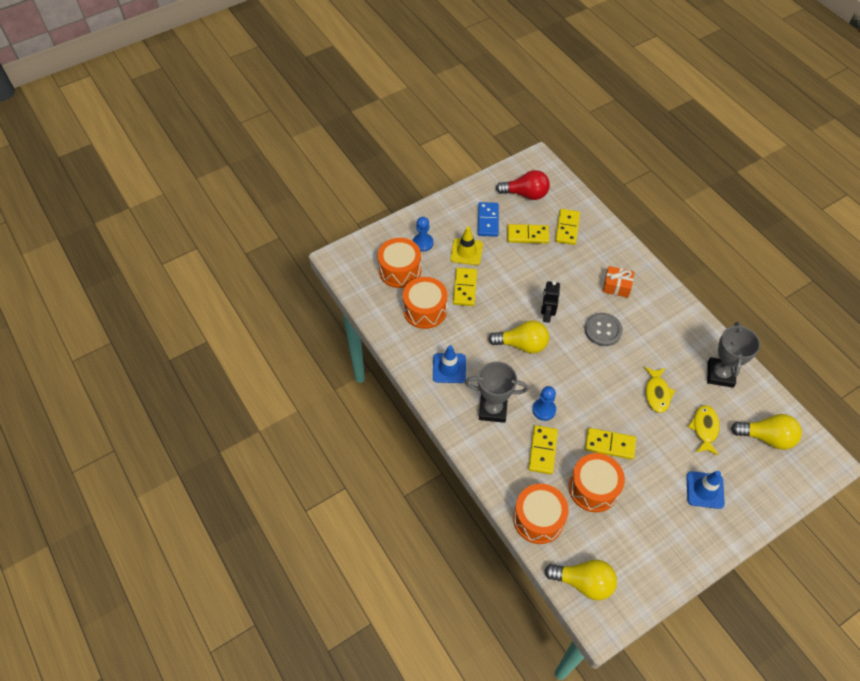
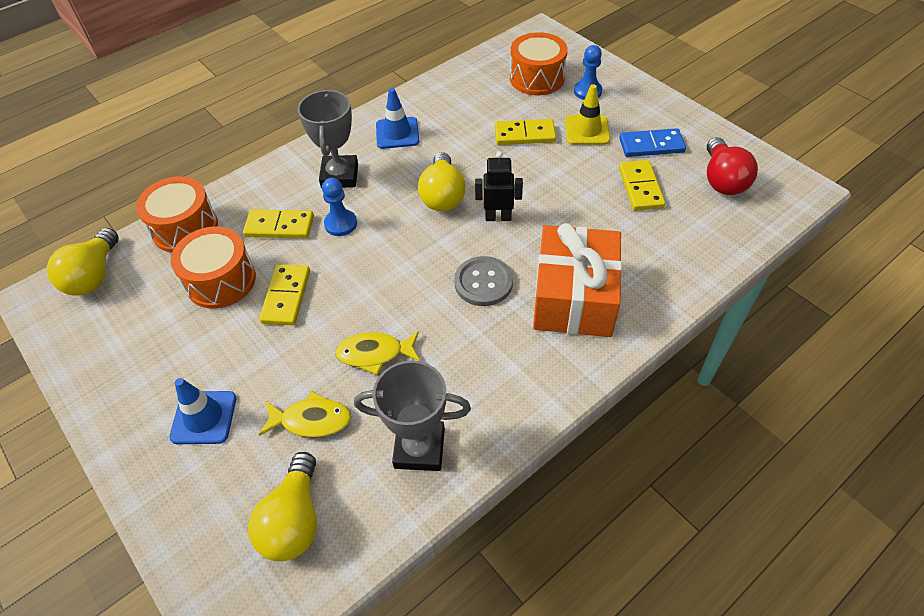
camera: 85 degrees right, 5 degrees down
(425, 310) = (481, 105): orange drum -> none
(567, 228) = (673, 231): yellow domino -> none
(616, 286) = (574, 297): orange gift -> orange gift, size x2.06

